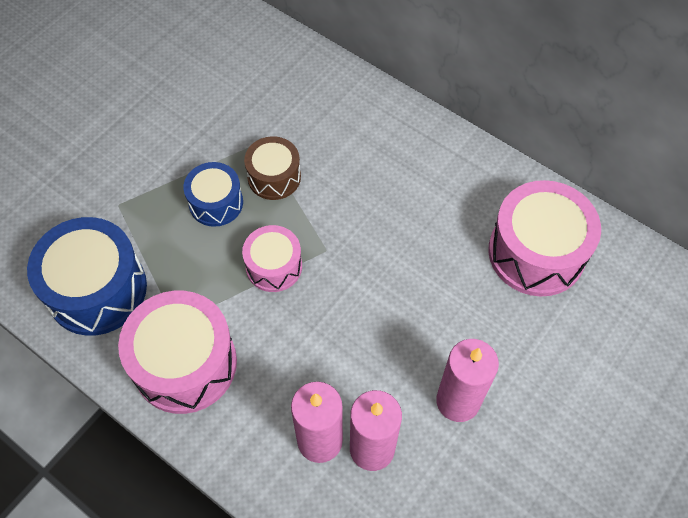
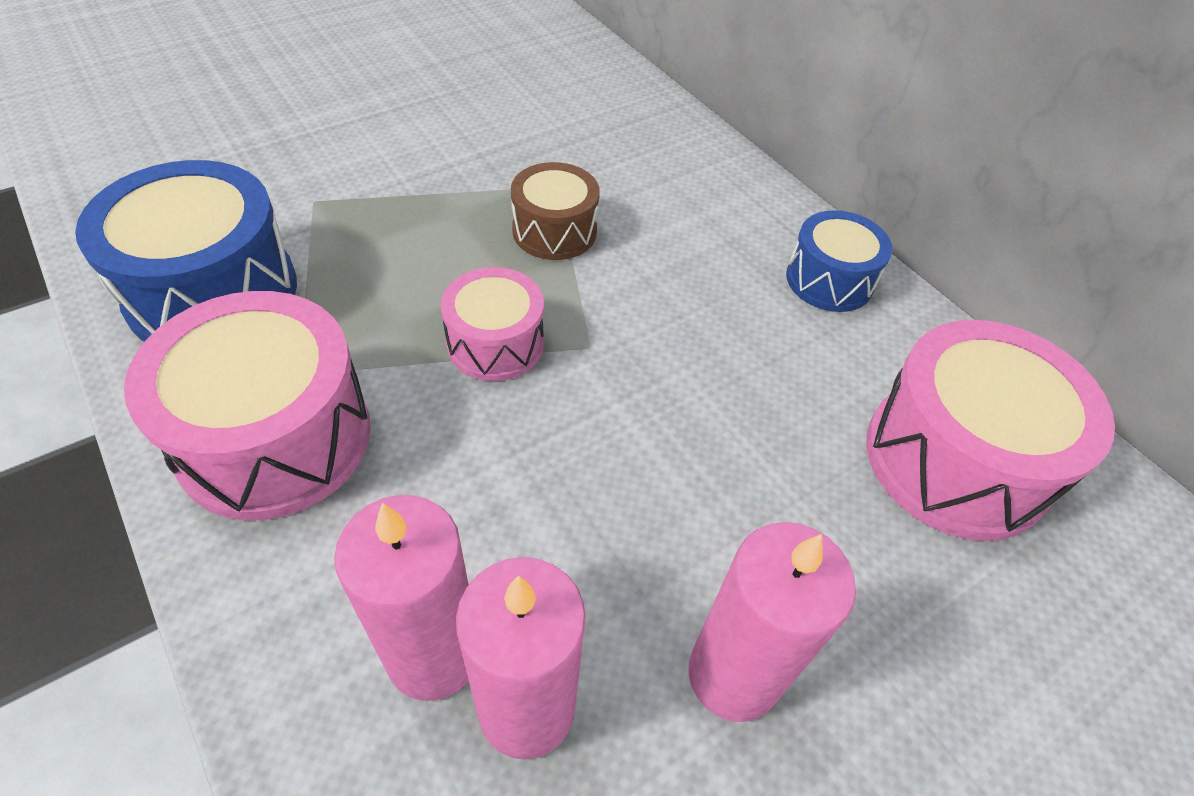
camera: 15 degrees right, 10 degrees down
(216, 203) = (452, 237): blue drum -> blue drum (829, 280)

